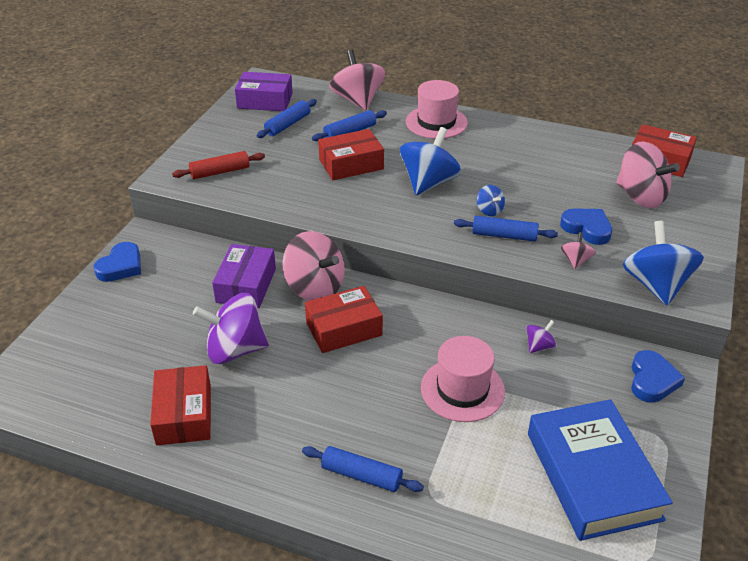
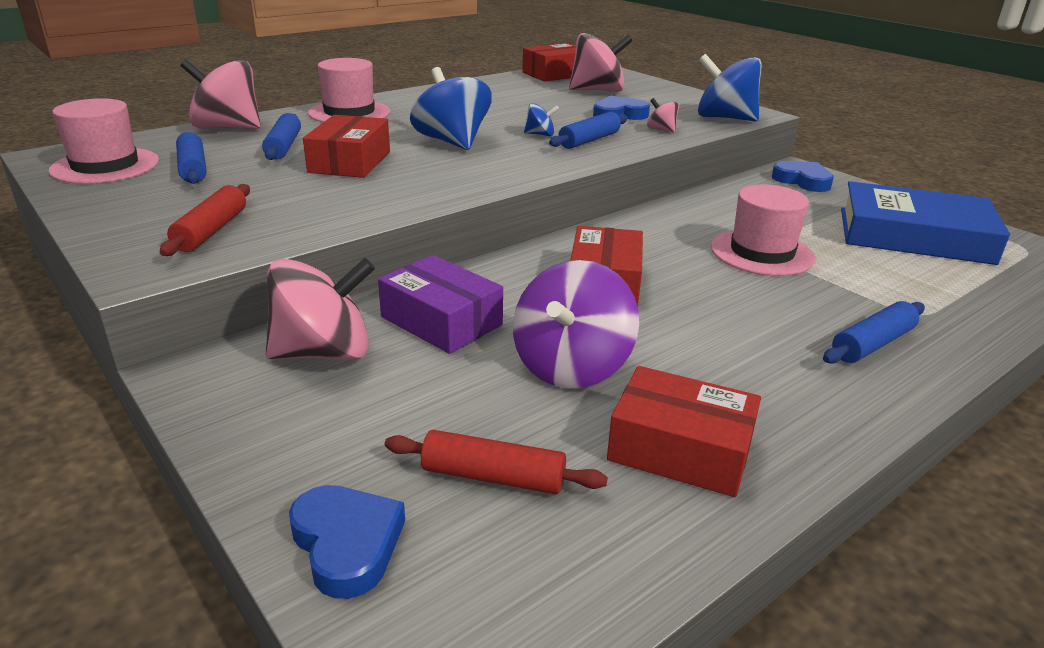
camera: 60 degrees left, 10 degrees down
(121, 266) = (236, 419): blue heart -> blue heart (347, 544)
(126, 358) = (493, 476): none -> red rolling pin
(265, 101) = (105, 166): purple box -> pink hat
(315, 288) = (506, 278): pink spinning top -> pink spinning top (324, 352)
(539, 346) = (724, 204): purple spinning top -> none

